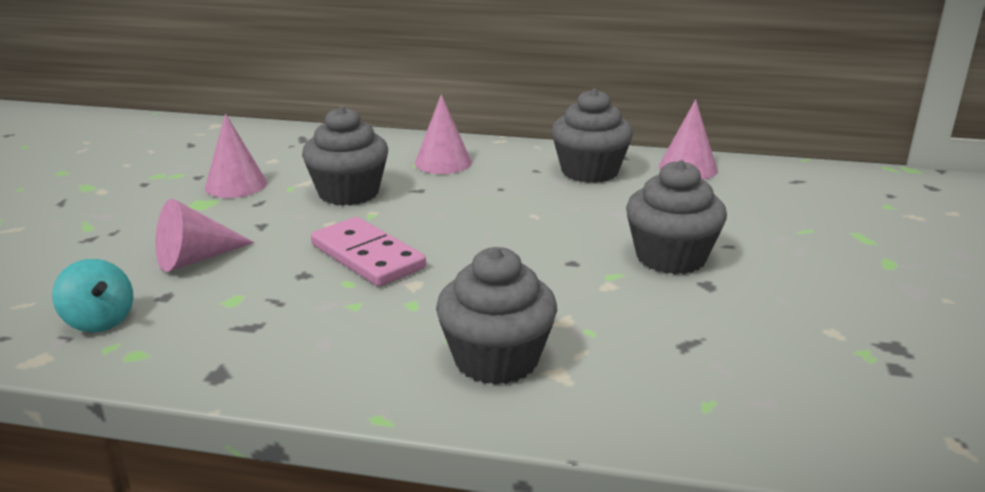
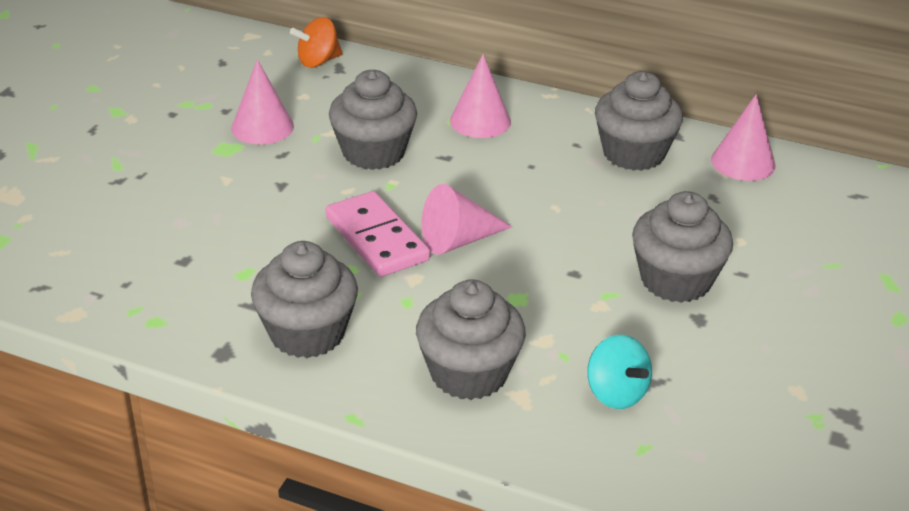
camera: 10 degrees right, 10 degrees up
(99, 321) = (126, 281): turquoise spinning top -> turquoise spinning top (616, 393)
(195, 259) = (214, 219): pink cone -> pink cone (458, 240)
(282, 136) = (318, 61): none -> orange spinning top
(310, 345) = (307, 333): none -> grey cupcake

